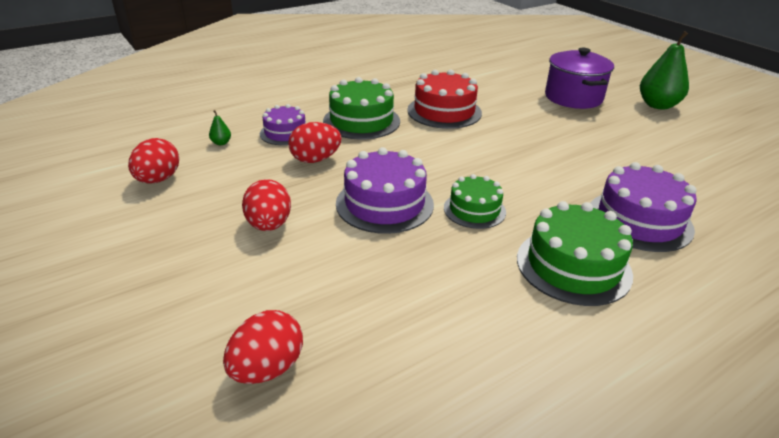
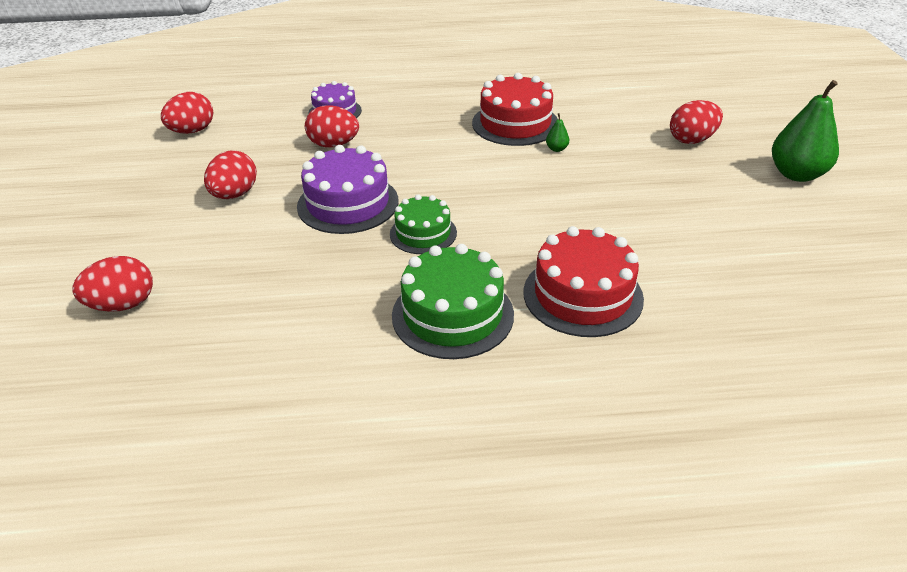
camera: 30 degrees right, 5 degrees up
(221, 143) = (272, 109): green pear -> green pear (556, 149)
(361, 121) = (418, 115): green cake -> none
(573, 97) = (692, 140): purple pot -> red egg
(639, 220) = (582, 295): purple cake -> red cake

